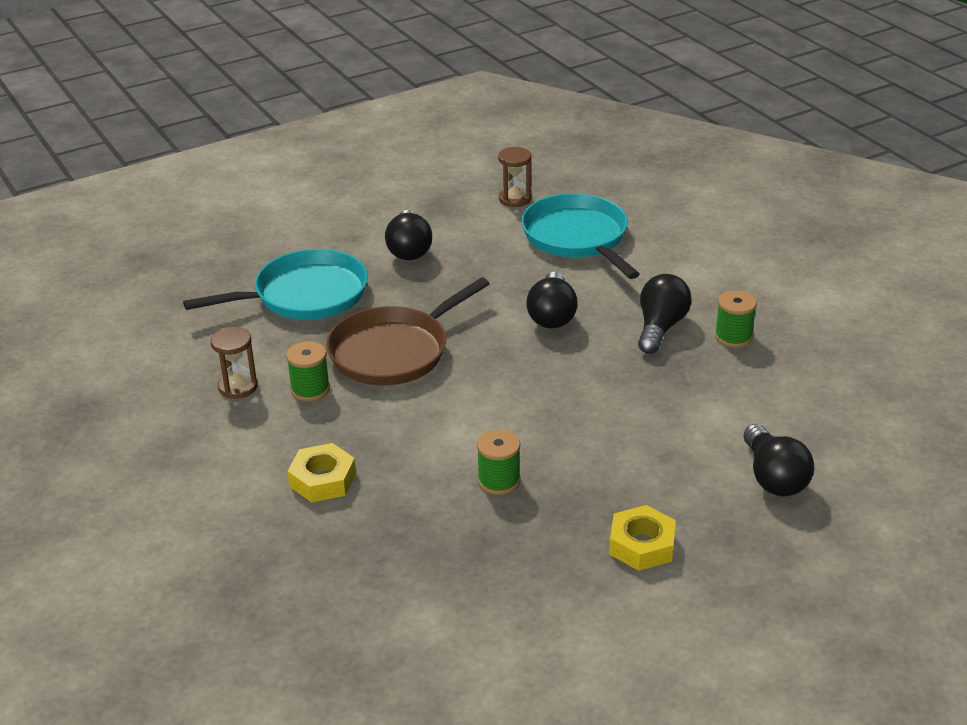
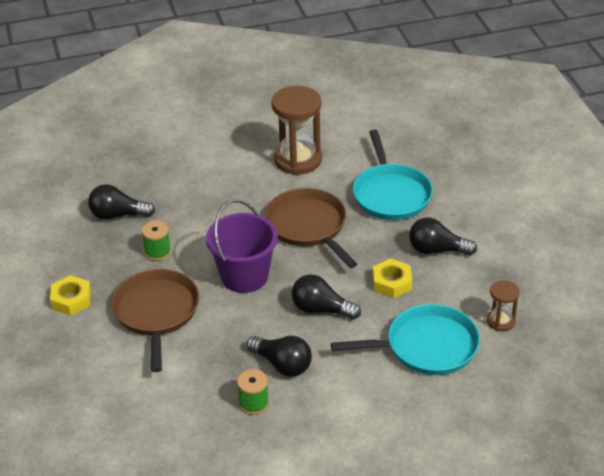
camera: 105 degrees right, 5 degrees up
(238, 387) = (298, 160): brown hourglass -> brown hourglass, size x1.95
(310, 389) = (282, 187): green spool -> none
(322, 480) = (195, 185): yellow nut -> yellow nut (392, 283)
(517, 387) = (244, 276): none -> purple bucket
(625, 450) = (156, 312): none -> brown pan
(773, 477) = (94, 376): black light bulb -> black light bulb (118, 215)

